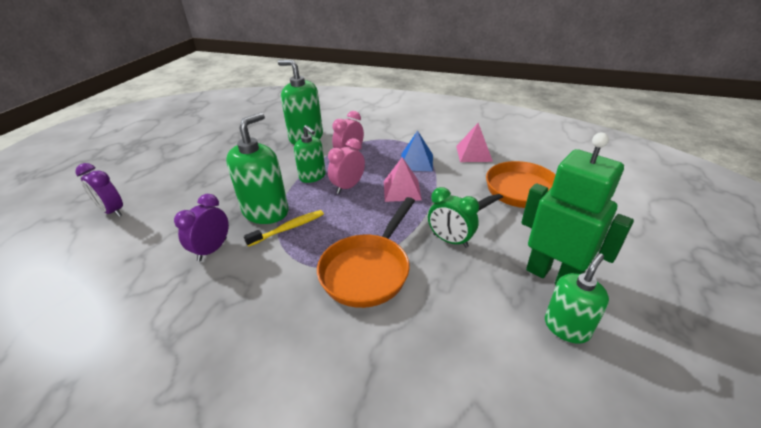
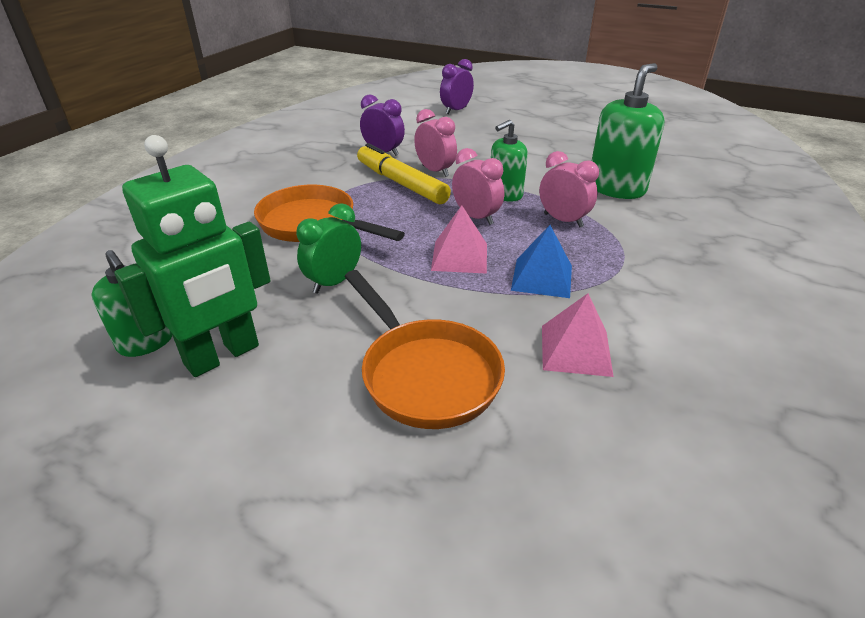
camera: 95 degrees right, 0 degrees up
(266, 212) = (435, 171): green soap dispenser -> pink clock
(288, 228) = (401, 183): yellow toothbrush -> yellow marker

